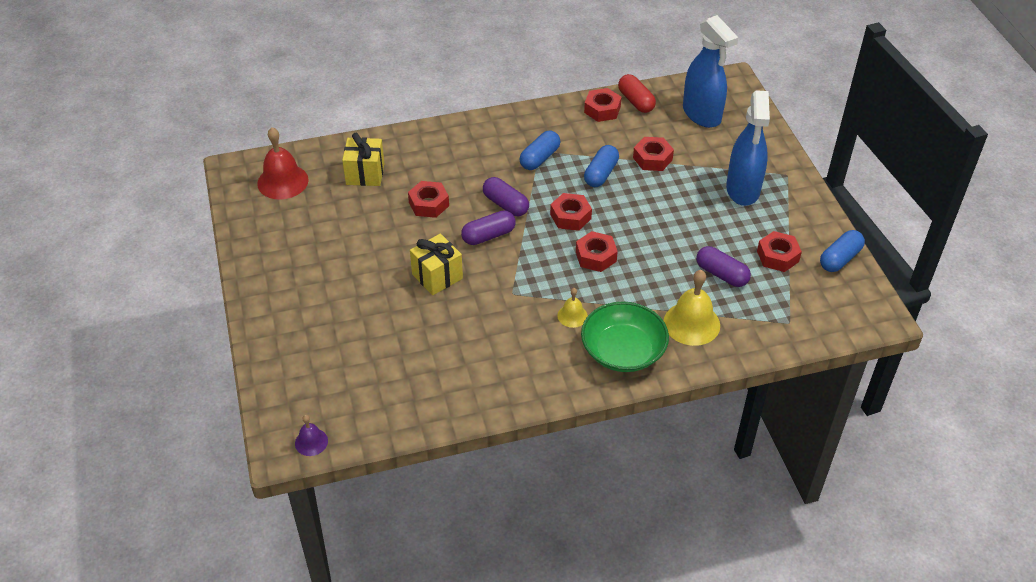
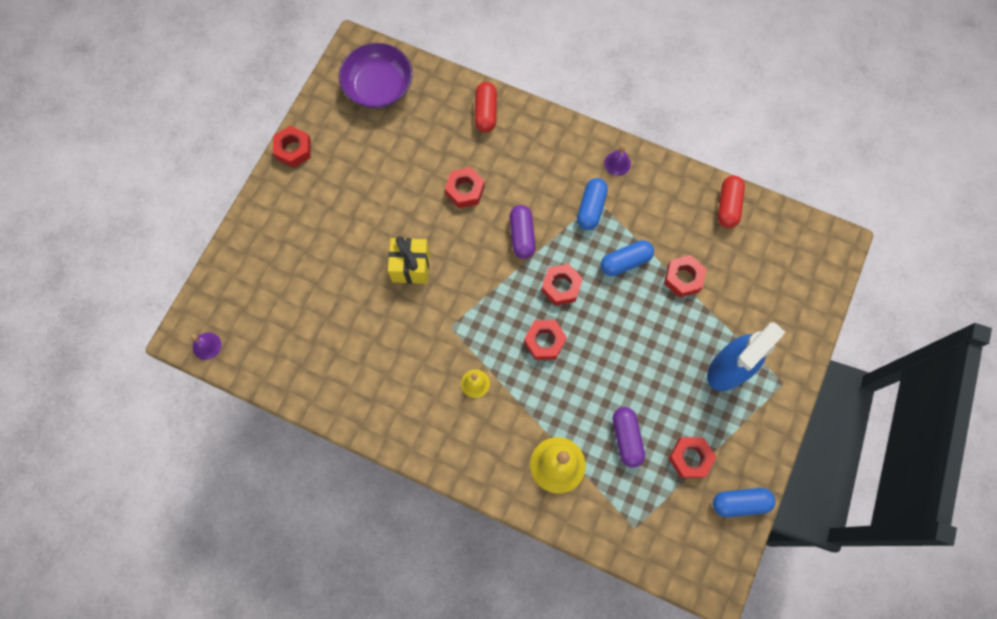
camera: 40 degrees right, 25 degrees up
(282, 181) = (378, 86): red bell -> purple bowl
(365, 174) = (443, 124): yellow gift -> none
(392, 148) = (486, 112): none -> red capsule
(488, 236) = (482, 257): purple capsule -> none
(529, 122) = (617, 163): none -> purple bell
(540, 158) = (591, 208): blue capsule -> blue capsule turned 60 degrees counterclockwise
(602, 109) = (690, 194): red nut -> red nut (293, 150)
(623, 351) = (482, 446): green bowl -> none
(702, 115) = (772, 263): blue spray bottle -> none

